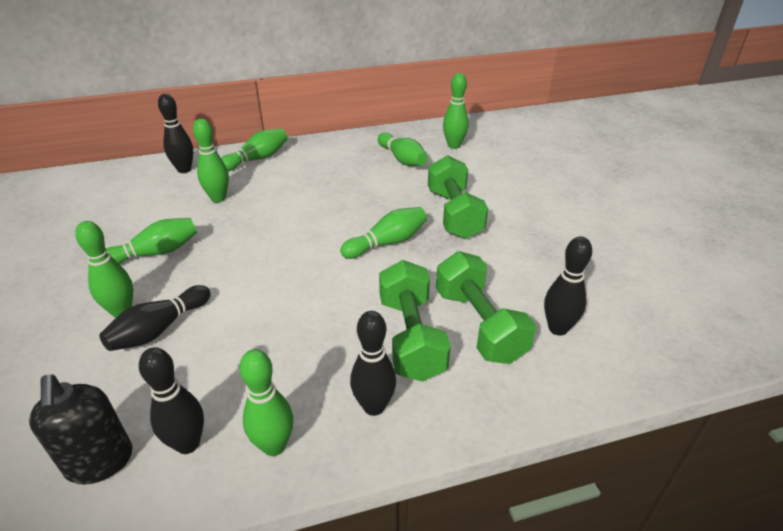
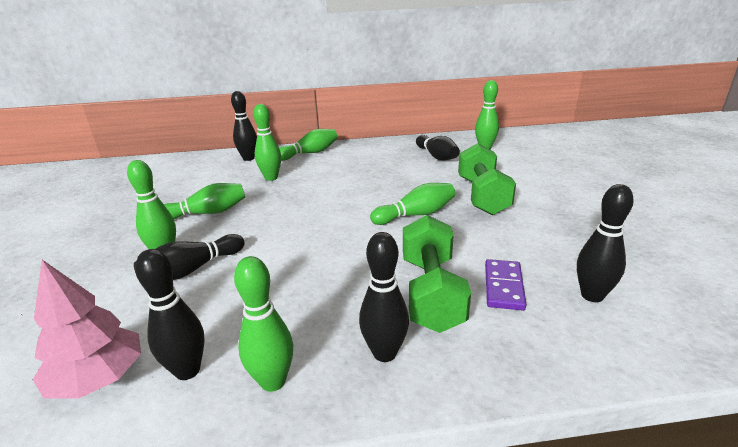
camera: 10 degrees right, 10 degrees down
(99, 462) = (99, 379): black soap dispenser -> pink tree
(402, 159) = (436, 156): green bowling pin -> black bowling pin
(478, 325) = (504, 287): green dumbbell -> purple domino

